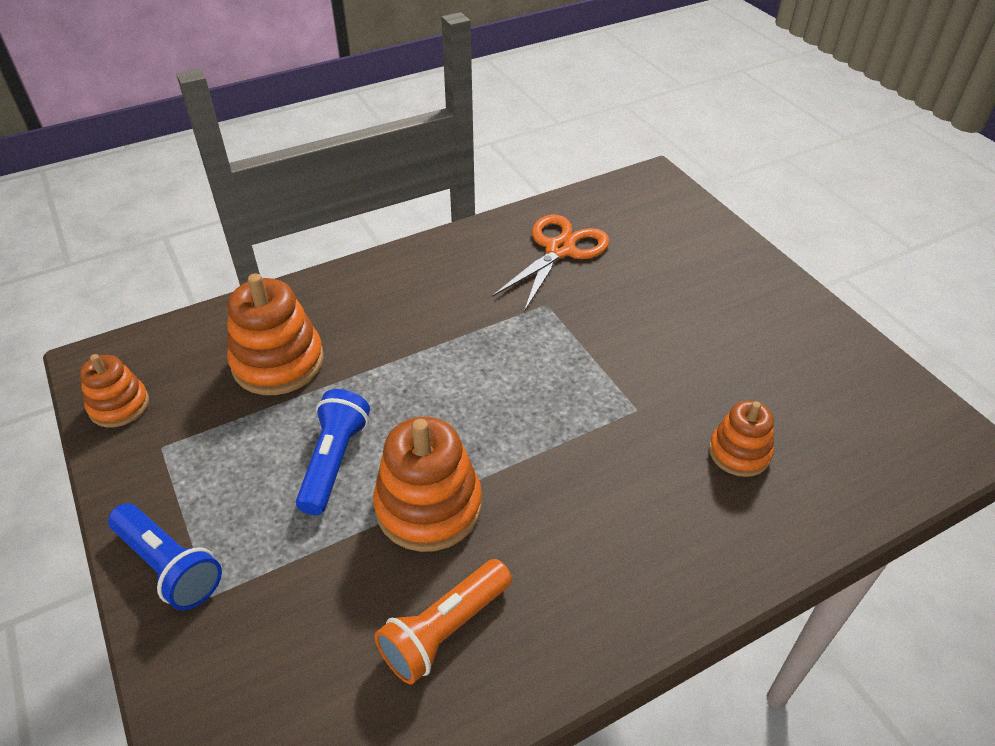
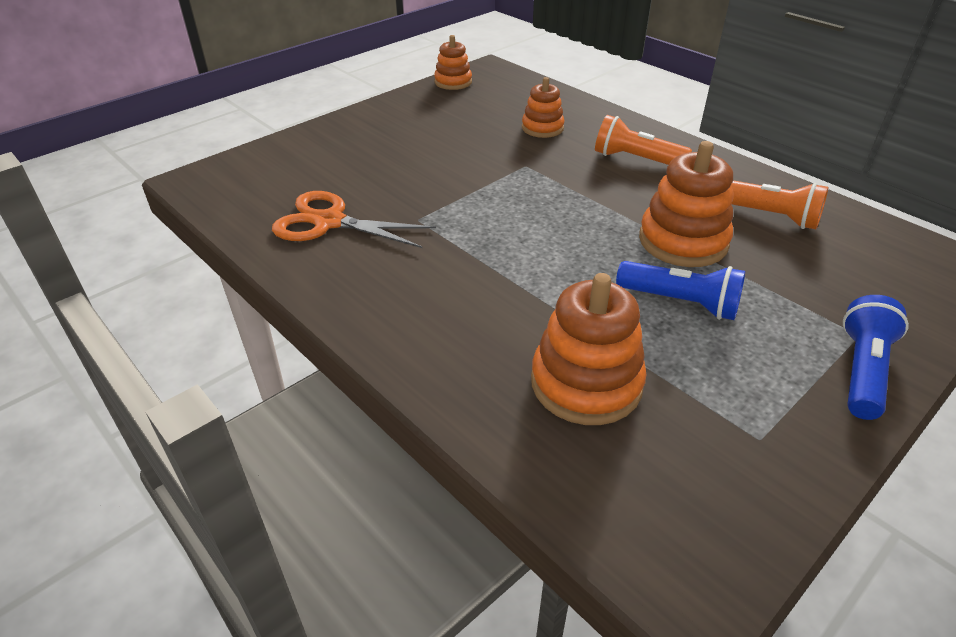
camera: 105 degrees left, 5 degrees down
(119, 405) = (739, 513): orange stacking toy -> orange stacking toy (453, 82)
(334, 461) = (680, 302): blue flashlight -> blue flashlight turned 150 degrees counterclockwise
(630, 532) = (636, 159): none -> orange flashlight

